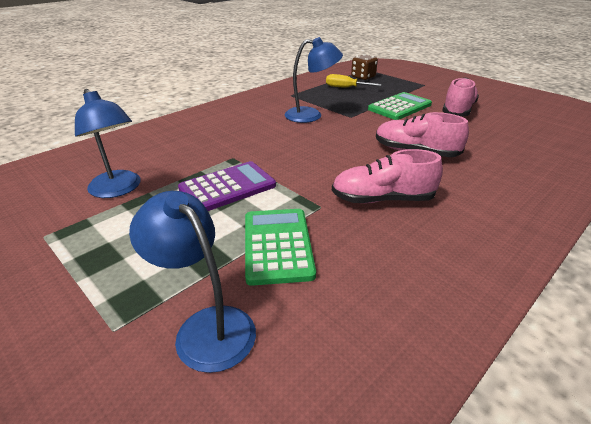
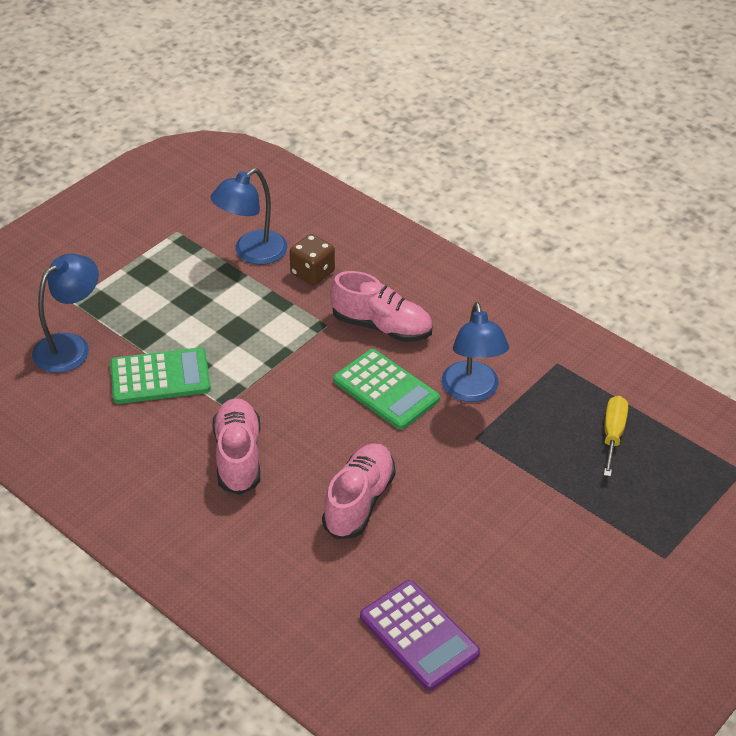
camera: 85 degrees right, 10 degrees up
(227, 187) = (259, 330): purple calculator -> purple calculator (419, 635)
(363, 77) = (684, 462): brown dice -> brown dice (312, 273)
(399, 107) = (529, 503): green calculator -> green calculator (386, 390)
(458, 110) = (528, 583): pink shoe -> pink shoe (382, 326)

